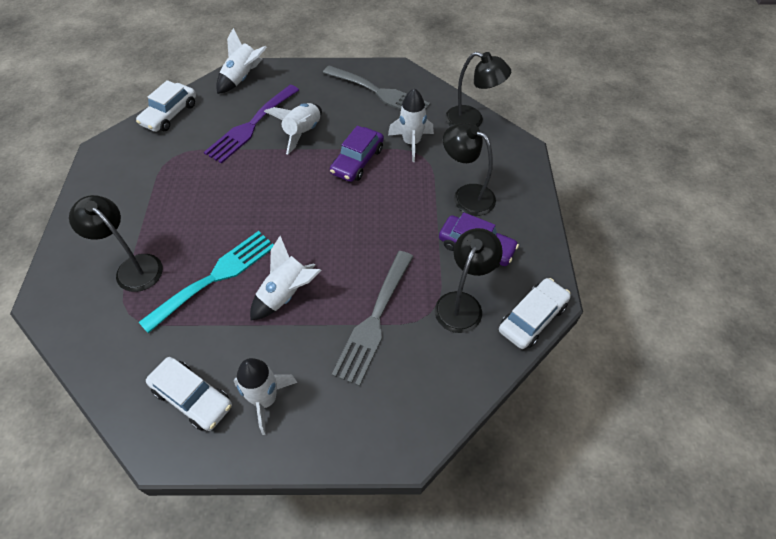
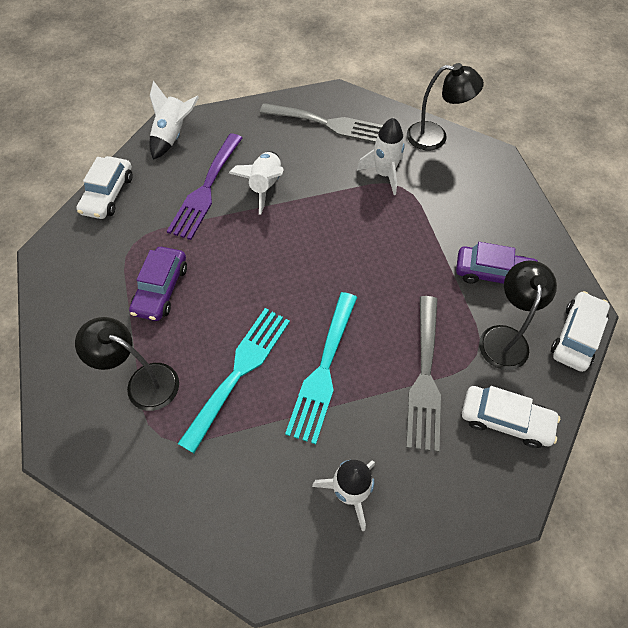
camera: 15 degrees left, 5 degrees up
(192, 398) = (272, 512): white car -> white car (505, 420)
(286, 294) = (323, 371): white rocket -> turquoise fork
(357, 161) = (336, 206): purple car -> purple car (161, 289)
(466, 195) = (462, 220): black lamp -> none

